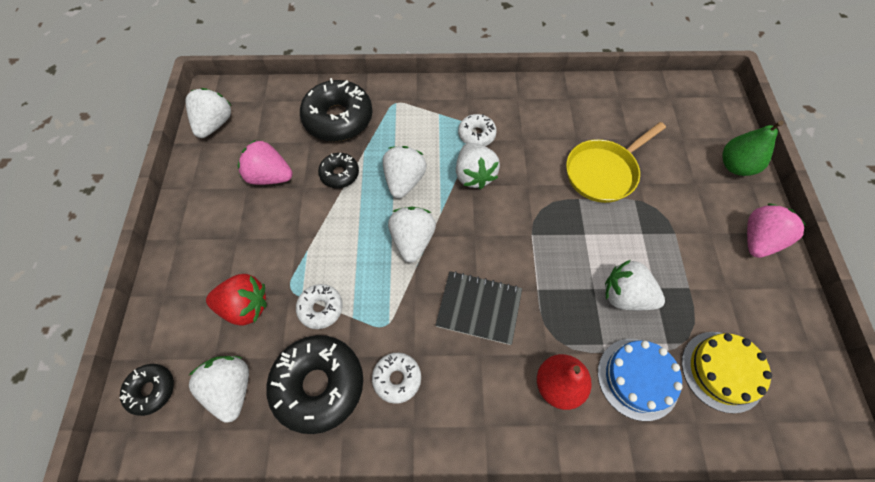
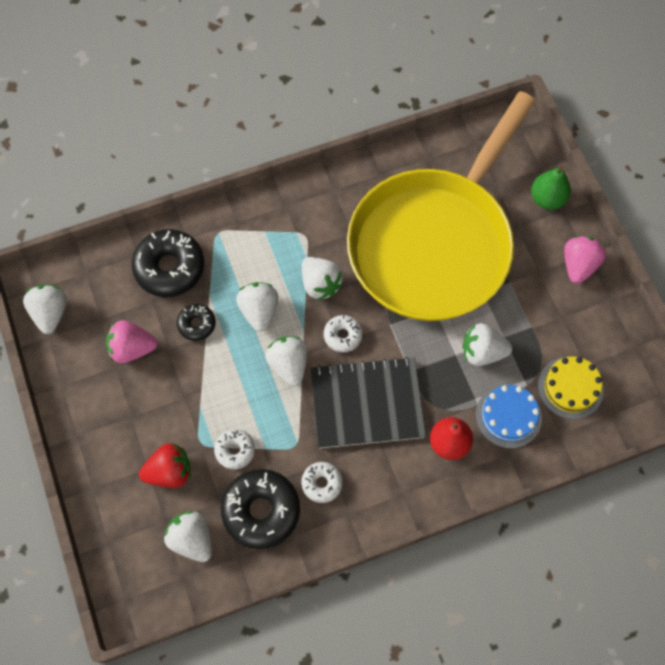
camera: 20 degrees left, 5 degrees up
(151, 390) = (126, 564): black donut -> none
(476, 134) = (308, 242): white donut -> white donut (343, 335)
(479, 308) = (367, 404): black notebook -> black notebook, size x1.61
(603, 172) = (434, 243): yellow pan -> yellow pan, size x2.40

